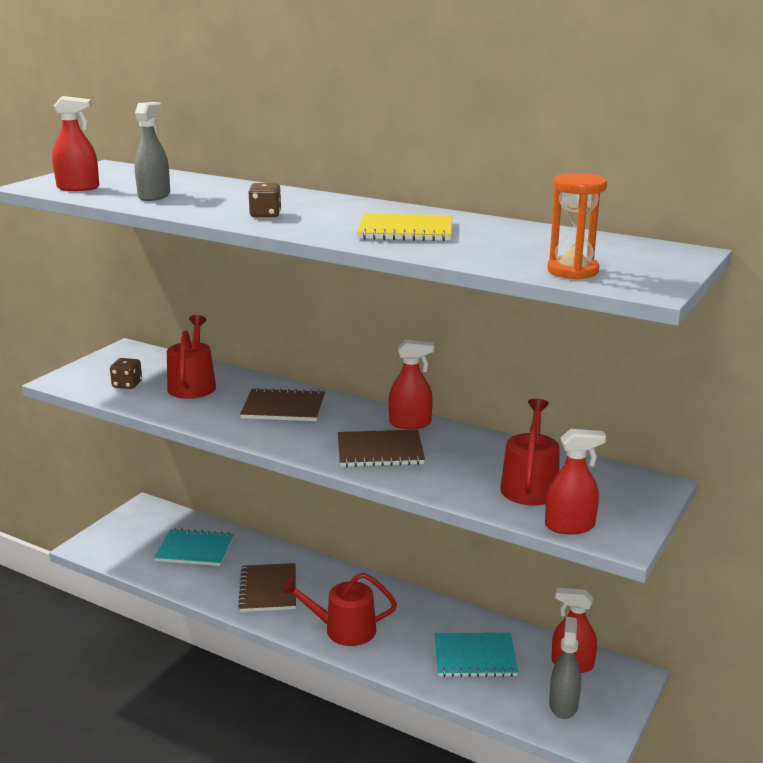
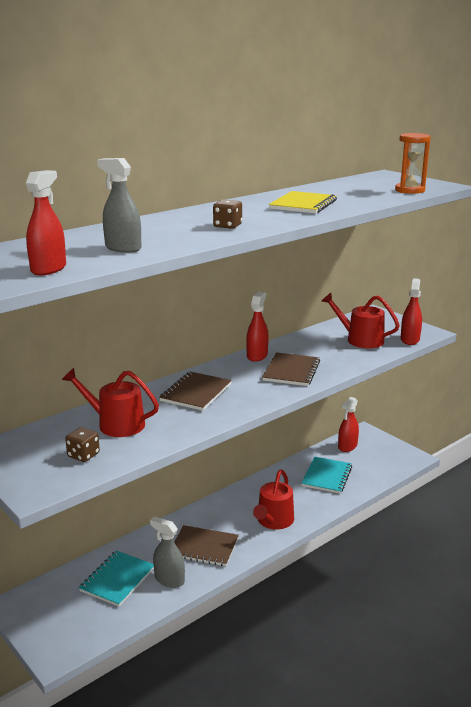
camera: 70 degrees left, 0 degrees up
(563, 705) = (380, 458): grey spray bottle -> grey spray bottle (169, 579)

